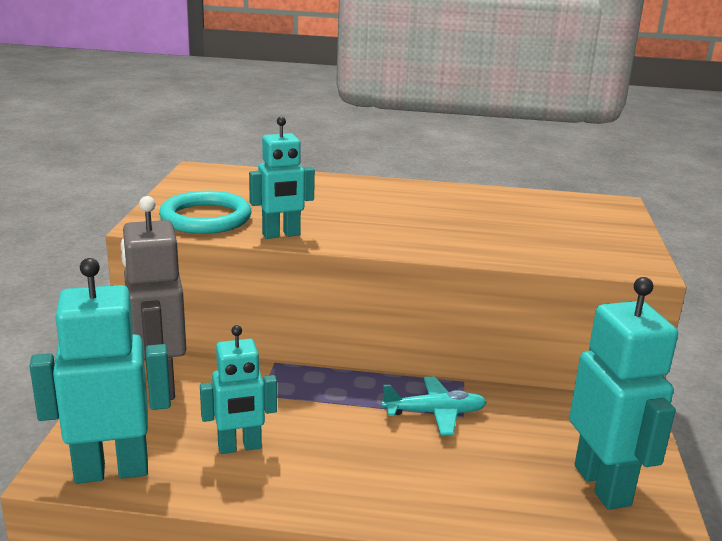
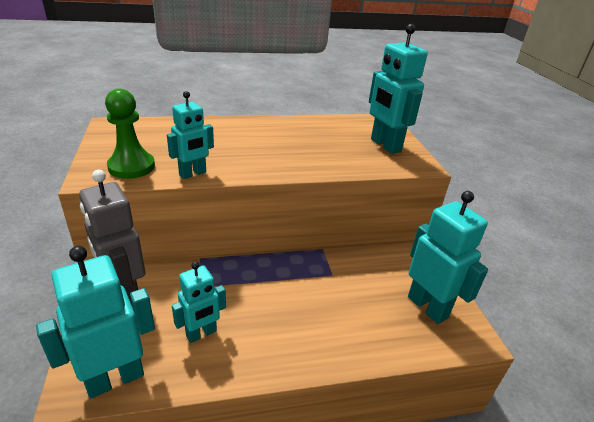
camera: 20 degrees left, 10 degrees up
(206, 218) = (131, 167): turquoise ring -> green pawn
(435, 413) = (315, 276): turquoise plane -> none
(595, 235) = (385, 145): none -> turquoise robot

